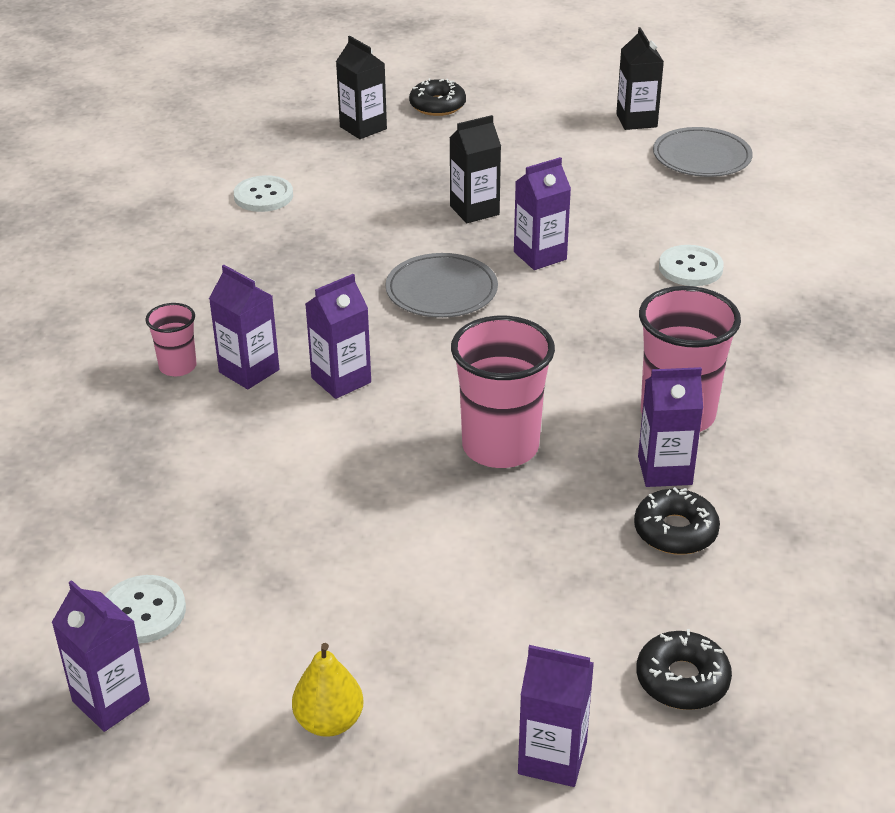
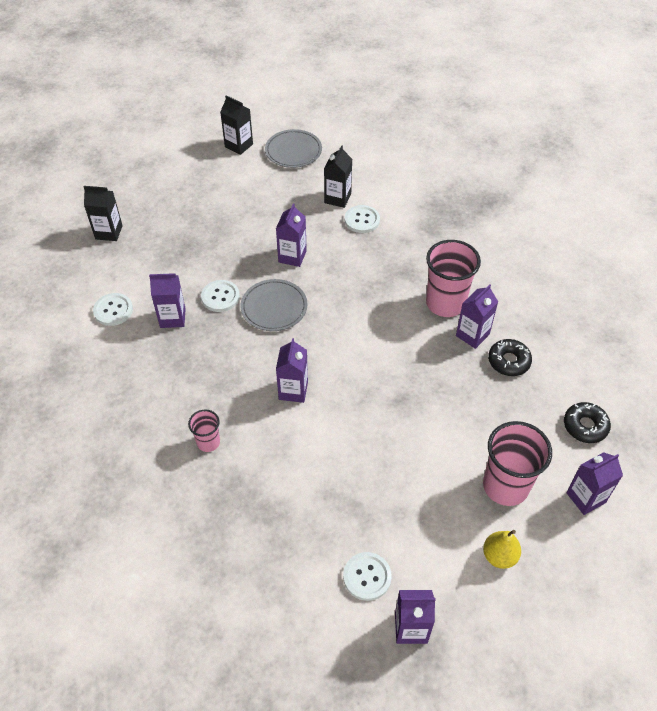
camera: 45 degrees left, 15 degrees up
(249, 371) = (245, 418): purple carton -> purple carton (172, 318)
(394, 247) = (220, 297): none -> white button
(437, 105) = (129, 194): black donut -> none
(474, 210) = (230, 249): black carton -> black carton (337, 198)
(500, 446) = (400, 373): pink cup -> pink cup (505, 486)

